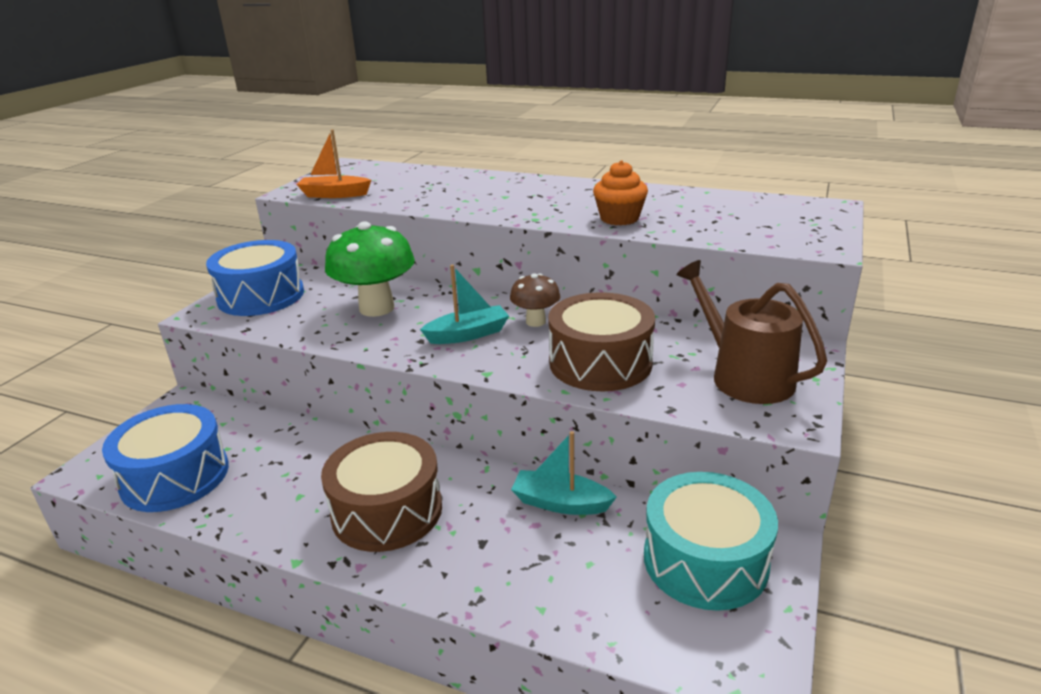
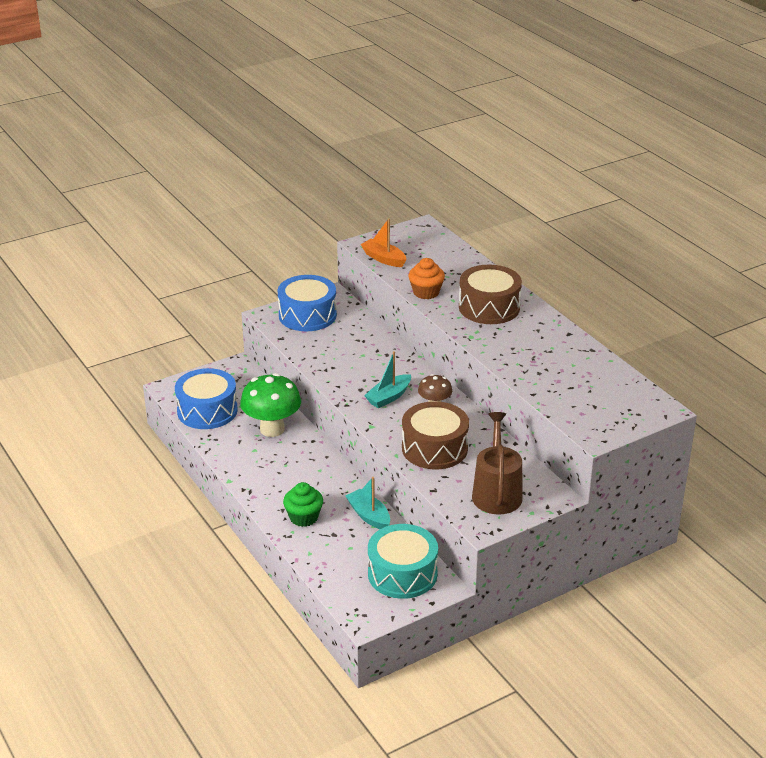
camera: 35 degrees right, 5 degrees up
(377, 308) = (360, 354): green mushroom -> green mushroom (272, 429)
(387, 511) = (286, 478): brown drum -> brown drum (489, 307)
(468, 334) = (389, 397): turquoise boat -> turquoise boat turned 120 degrees clockwise
(472, 556) = (303, 517): none -> green cupcake
(619, 218) = (518, 359): orange cupcake -> orange cupcake (426, 292)

